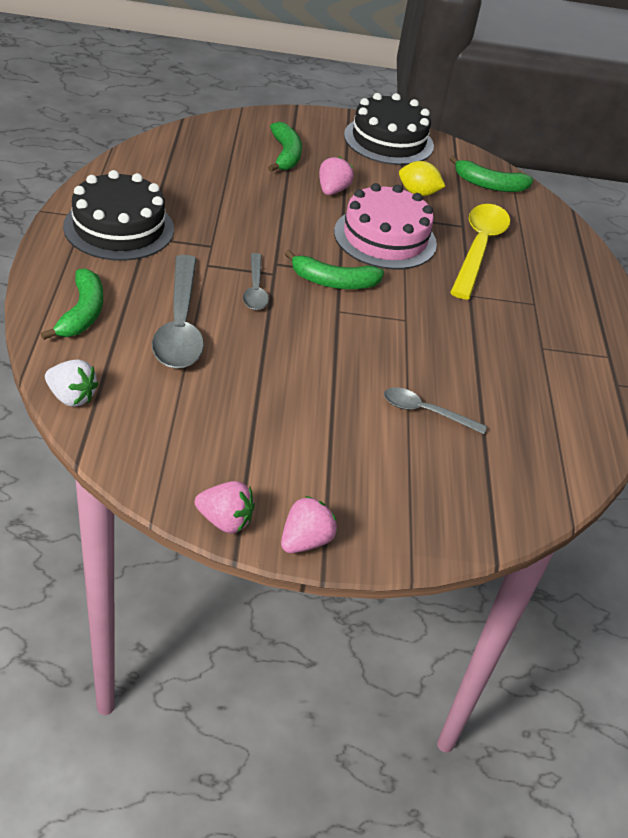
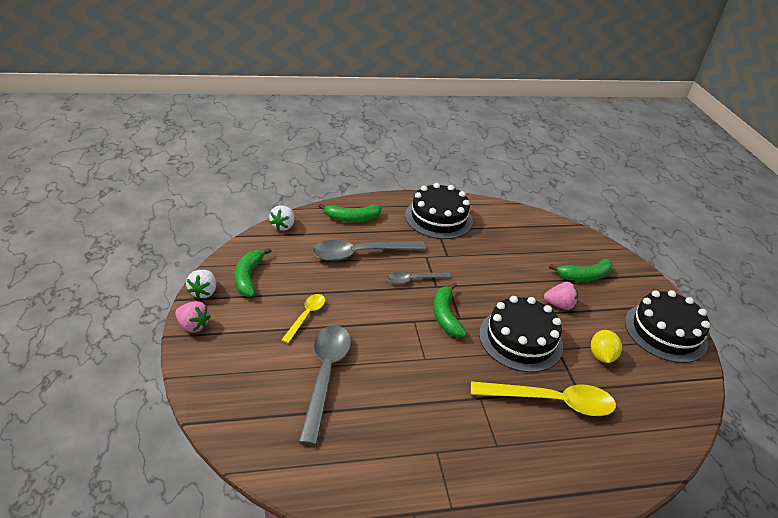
camera: 80 degrees right, 5 degrees down
(225, 521) = (203, 292): pink strawberry -> white strawberry
(309, 410) = (306, 316): none -> yellow spoon
(385, 238) = (520, 340): pink cake -> black cake
(425, 412) = (325, 376): grey spoon -> grey spoon, size x1.83
(489, 185) = (661, 407): green banana -> green banana (248, 277)

